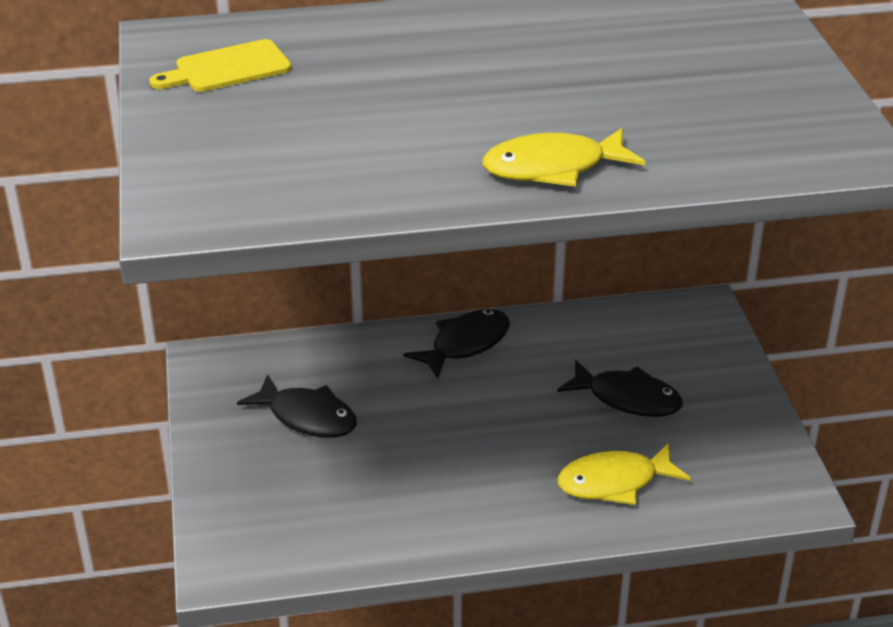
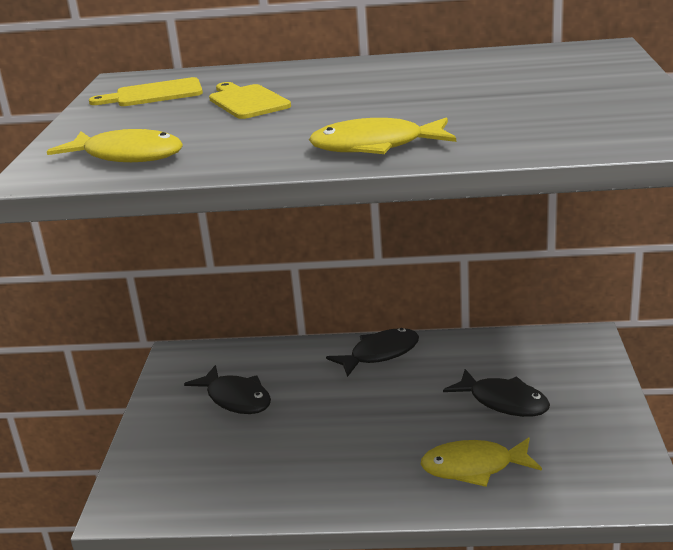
camera: 15 degrees right, 10 degrees down
(266, 184) = (127, 156): none -> yellow fish
(358, 85) = (247, 101): none -> yellow cutting board

